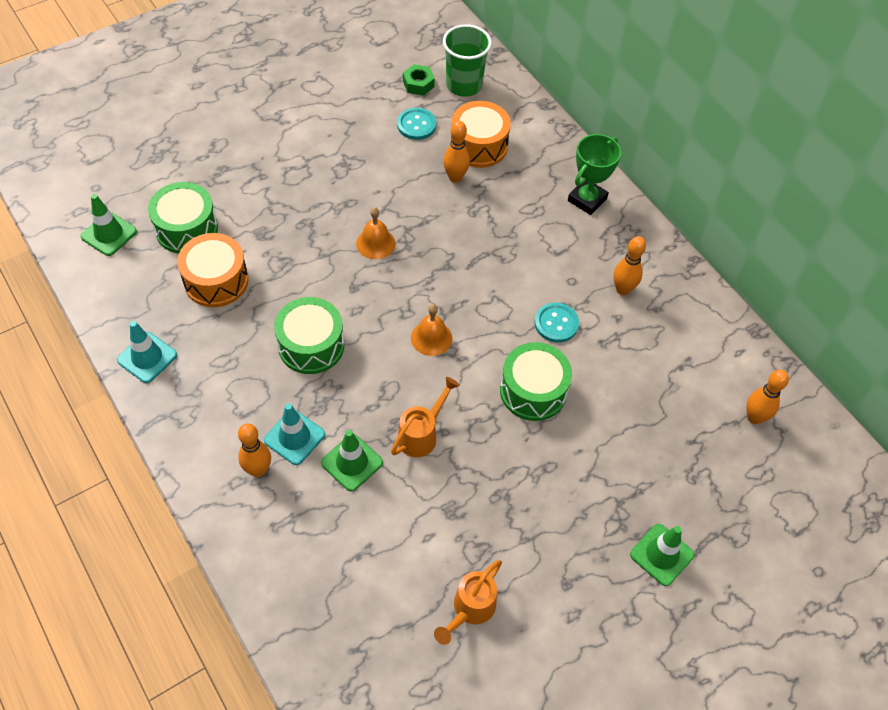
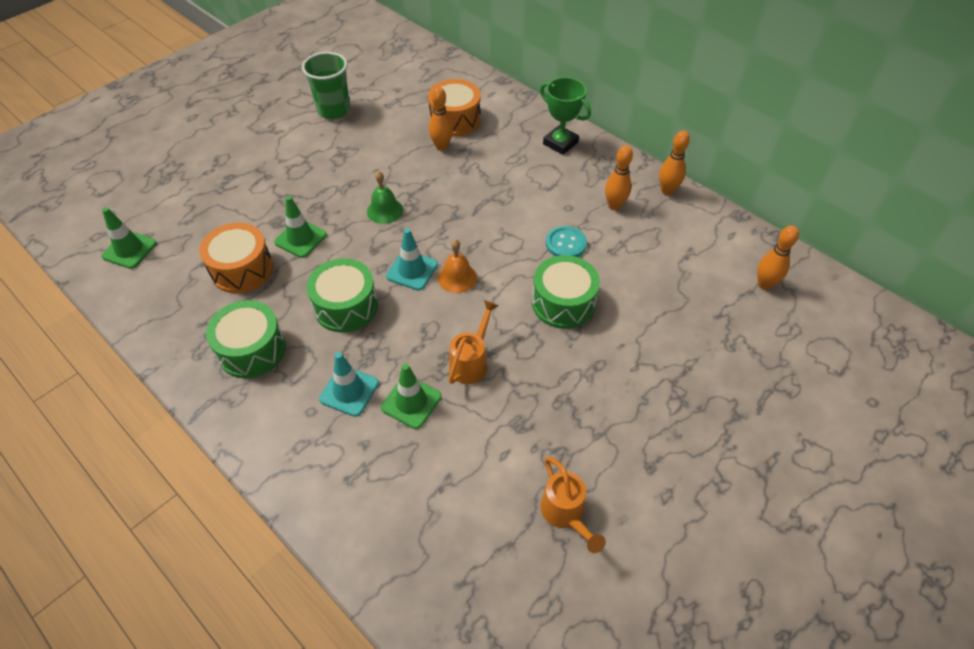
camera: 10 degrees left, 5 degrees down
(147, 357) = (186, 350): turquoise traffic cone -> turquoise traffic cone (412, 270)
(186, 229) = (205, 231): green drum -> green drum (252, 350)
(258, 470) = (320, 429): orange bowling pin -> orange bowling pin (667, 191)
(375, 243) = (385, 210): orange bell -> green bell
(416, 125) = (396, 114): turquoise button -> none
(418, 84) = (390, 84): green nut -> none
(464, 85) = (429, 78): green cup -> green cup (334, 110)
(470, 609) = (565, 514): orange watering can -> orange watering can turned 45 degrees counterclockwise
(587, 199) = (560, 143): green trophy -> green trophy turned 75 degrees counterclockwise
(661, 554) = (728, 420): green traffic cone -> green traffic cone (300, 238)

